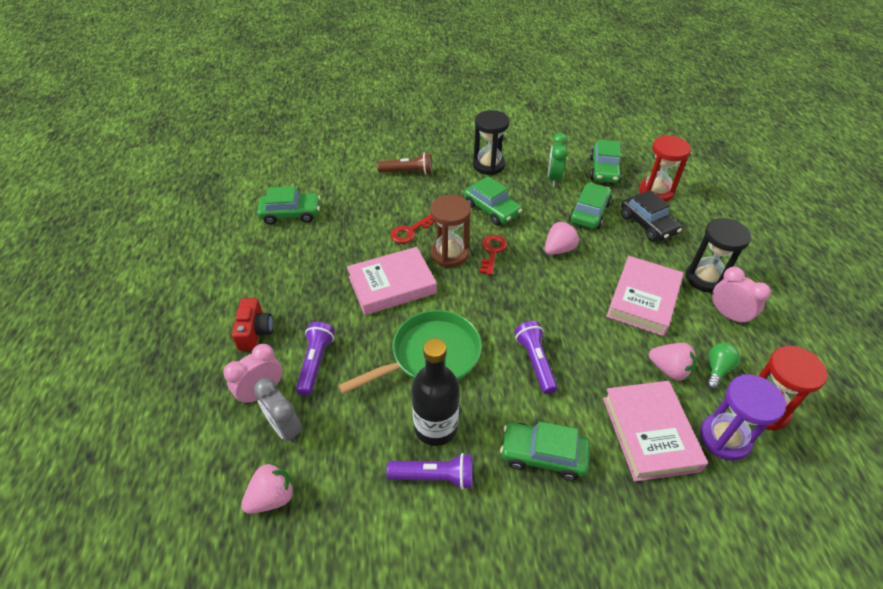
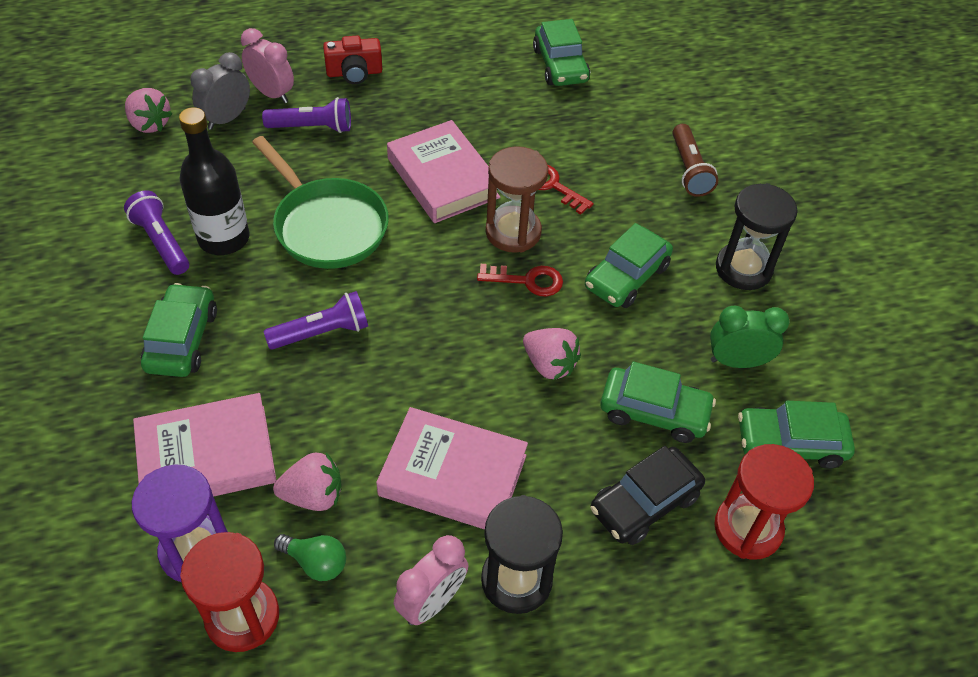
camera: 80 degrees right, 5 degrees up
(434, 477) = (161, 242): purple flashlight -> purple flashlight turned 150 degrees clockwise
(669, 370) = (313, 495): pink strawberry -> pink strawberry turned 120 degrees counterclockwise

